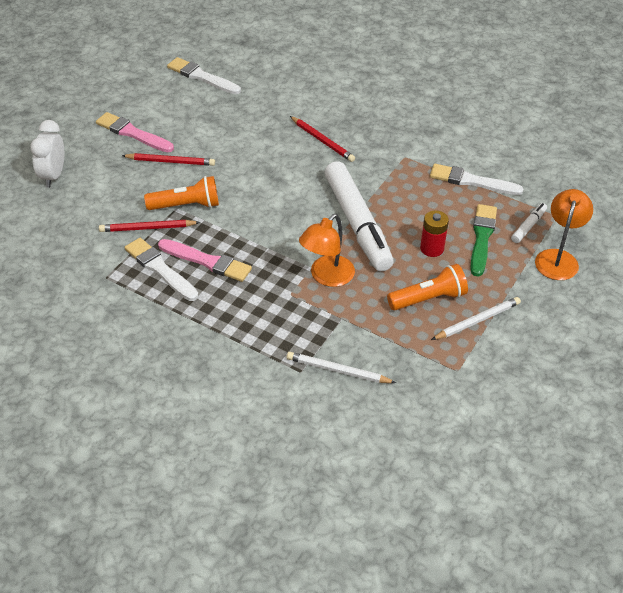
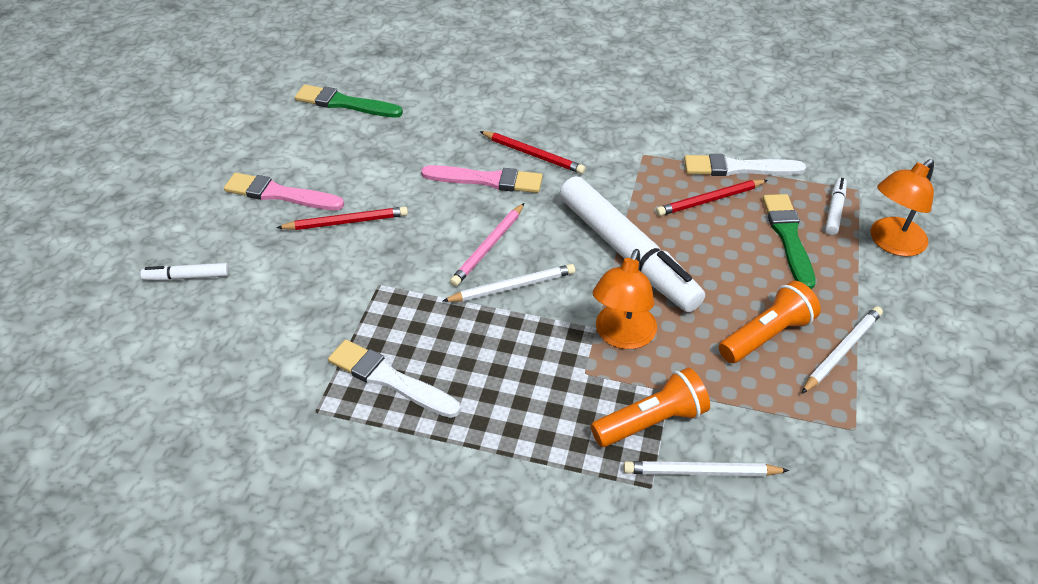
camera: 15 degrees left, 0 degrees up
(53, 176) = (187, 277): white clock -> white marker
(147, 228) = (349, 323): red pencil -> red pencil (710, 200)
(186, 205) = (391, 278): orange flashlight -> orange flashlight (651, 422)
(202, 77) = (345, 103): white brush -> green brush
(207, 261) = (452, 352): pink brush -> pink brush (487, 180)
(261, 199) = (488, 247): none -> pink pencil
(266, 229) = (512, 287): none -> white pencil
(432, 248) = (735, 266): red battery -> none
(558, 258) = (891, 243): orange lamp -> orange lamp turned 135 degrees counterclockwise

